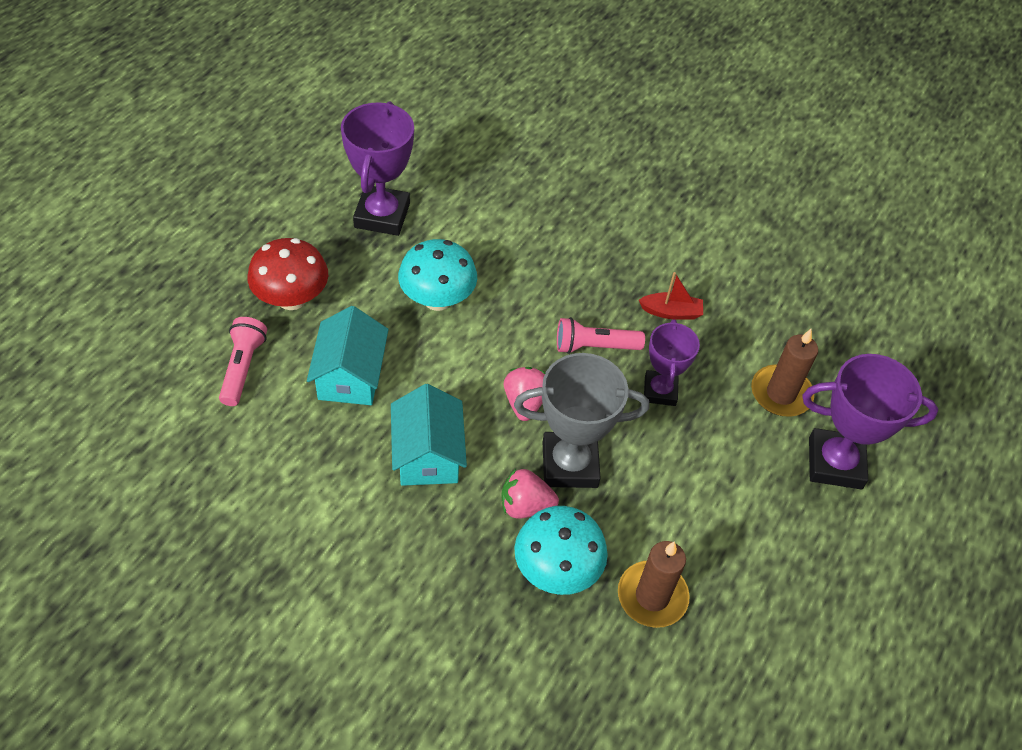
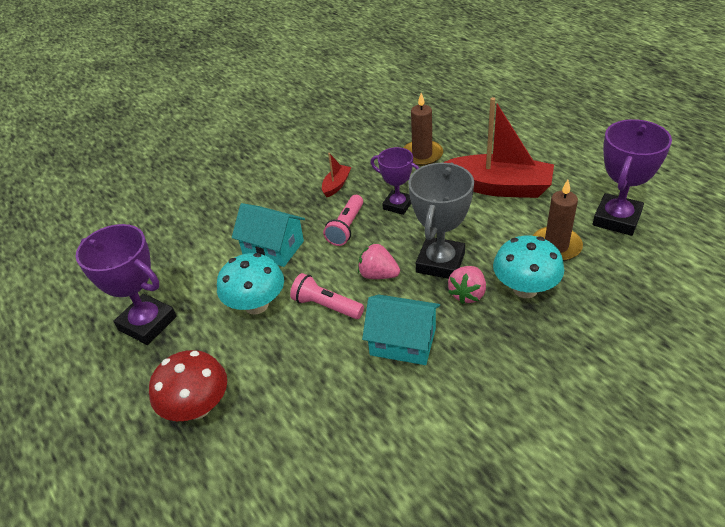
camera: 60 degrees left, 10 degrees down
(243, 368) = (255, 461): pink flashlight -> pink flashlight (326, 306)
(350, 376) = (304, 378): turquoise house -> turquoise house (273, 248)
(750, 505) = (499, 187): none -> red boat
(835, 463) = (480, 147): purple trophy -> purple trophy (616, 219)

